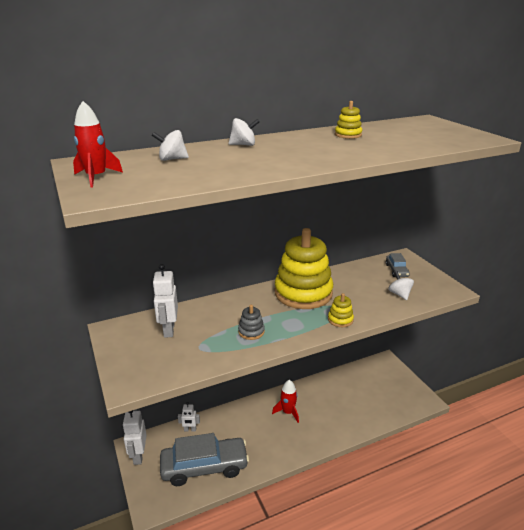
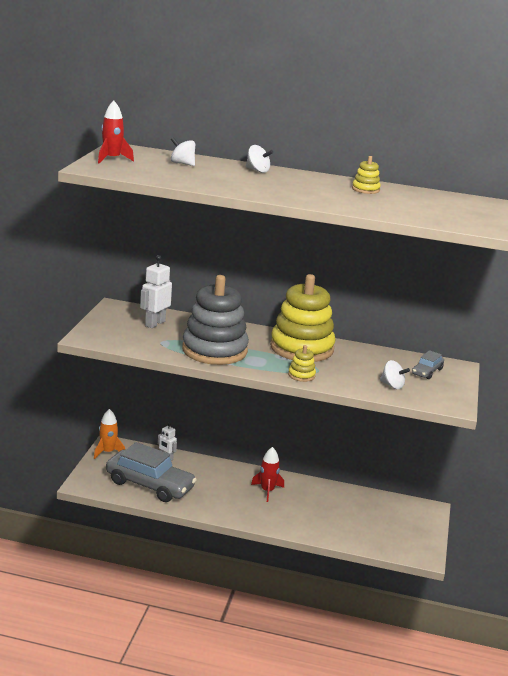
camera: 35 degrees right, 5 degrees down
(138, 456) = (108, 452): white robot -> orange rocket
(251, 331) = (214, 350): grey stacking toy -> grey stacking toy, size x2.48
(399, 294) = (392, 385): white spinning top -> white spinning top turned 105 degrees clockwise

